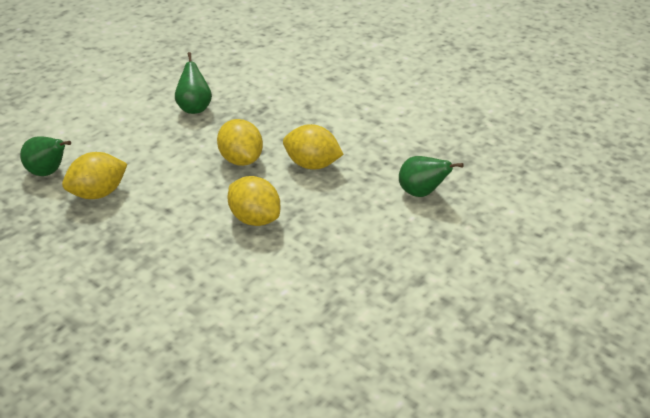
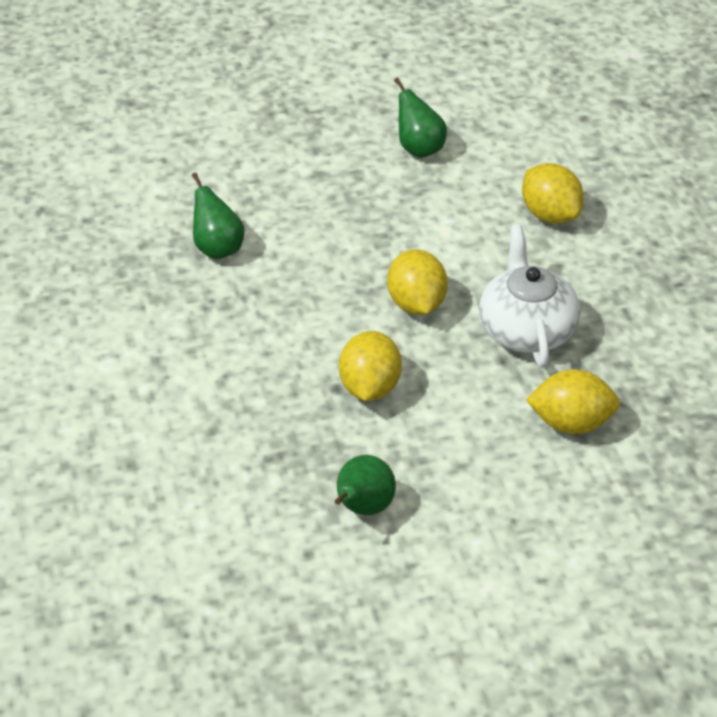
camera: 145 degrees left, 5 degrees up
(49, 172) = (620, 488): green pear -> green pear (419, 148)
(165, 236) = (526, 328): none -> white teapot
(312, 164) = (294, 338): yellow lemon -> yellow lemon (550, 214)

